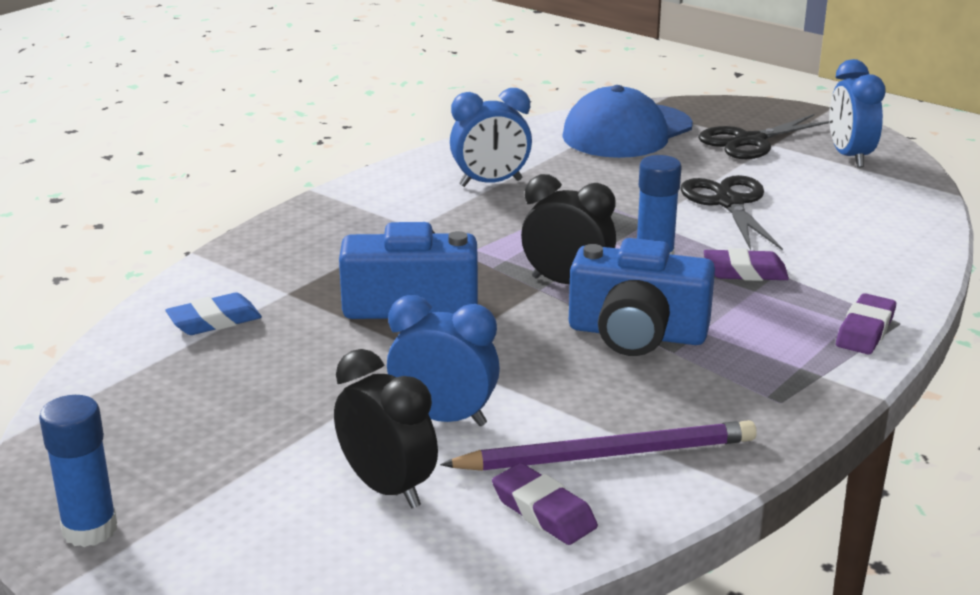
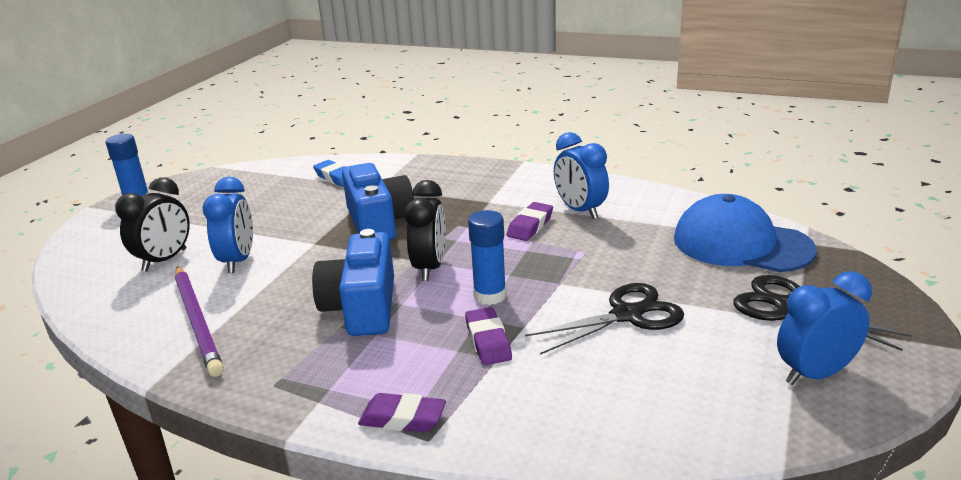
camera: 75 degrees right, 0 degrees up
(543, 511) = (136, 311): purple eraser -> purple eraser (530, 226)

